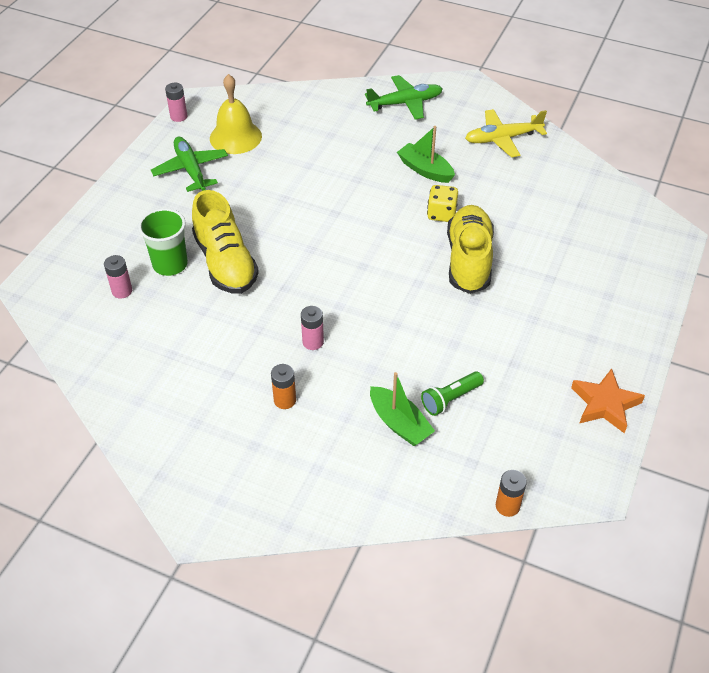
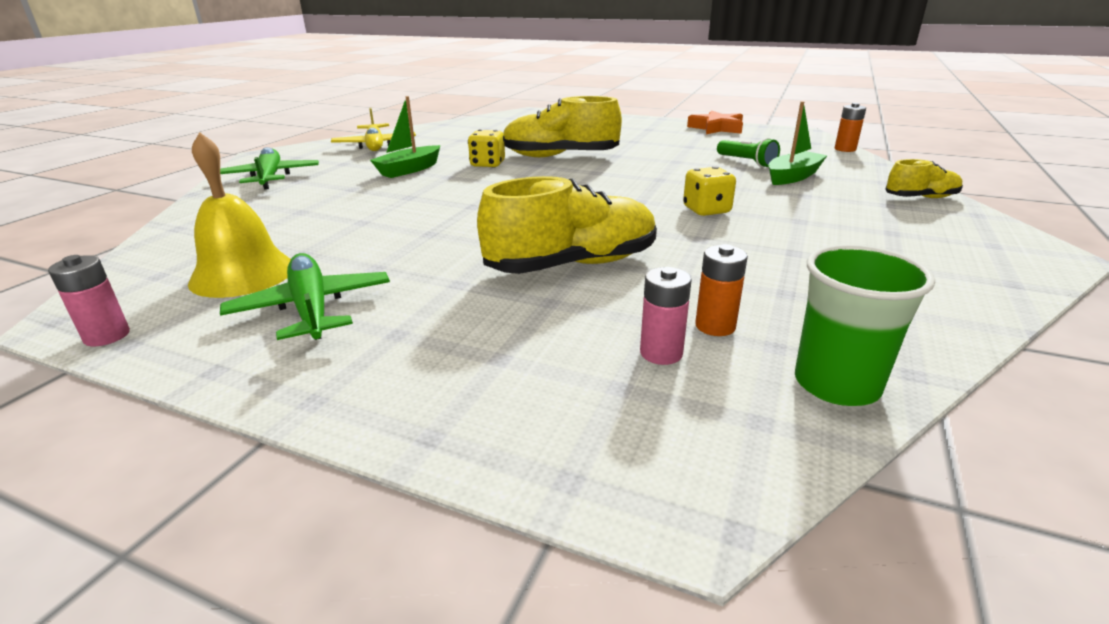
camera: 90 degrees left, 20 degrees down
(170, 264) = (580, 309): green cup -> green cup (836, 384)
(191, 170) = (312, 309): green plane -> green plane turned 90 degrees clockwise
(285, 400) = (808, 220): orange battery -> orange battery (715, 326)
(313, 342) = (706, 210): pink battery -> yellow dice
(331, 502) = (920, 198): none -> yellow shoe

